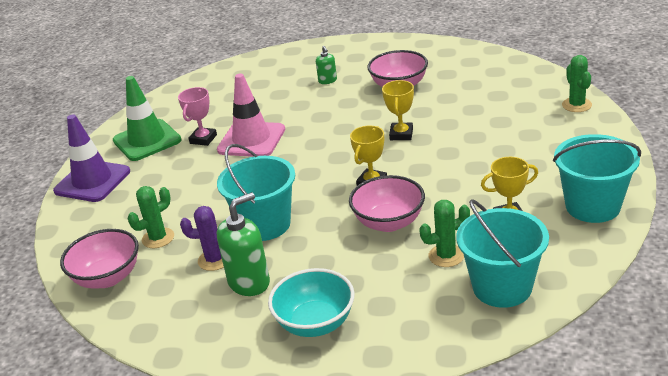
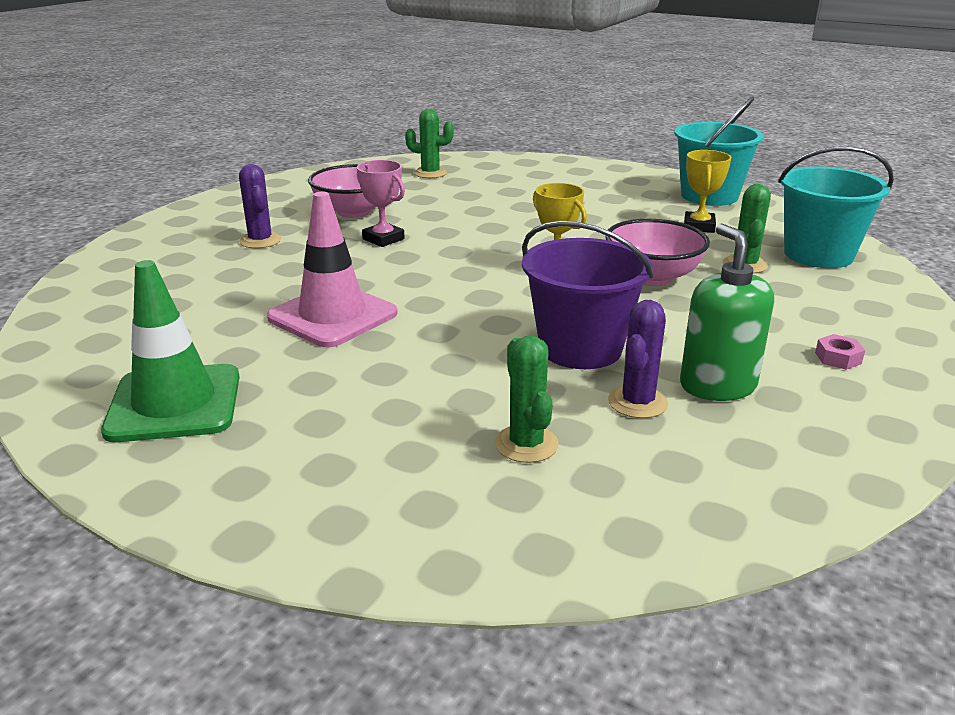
camera: 70 degrees left, 5 degrees down
(92, 181) = (230, 491): purple traffic cone -> none
(107, 277) = (606, 520): pink bowl -> none
(203, 139) = (264, 351): pink trophy -> pink trophy (383, 239)
(265, 225) = (580, 348): turquoise bucket -> purple bucket
(315, 323) = (838, 358): turquoise bowl -> pink nut
(327, 81) = (260, 241): green soap dispenser -> purple cactus
(401, 134) = (467, 233): yellow trophy -> none
(576, 105) = (527, 162): green cactus -> green cactus (430, 173)

